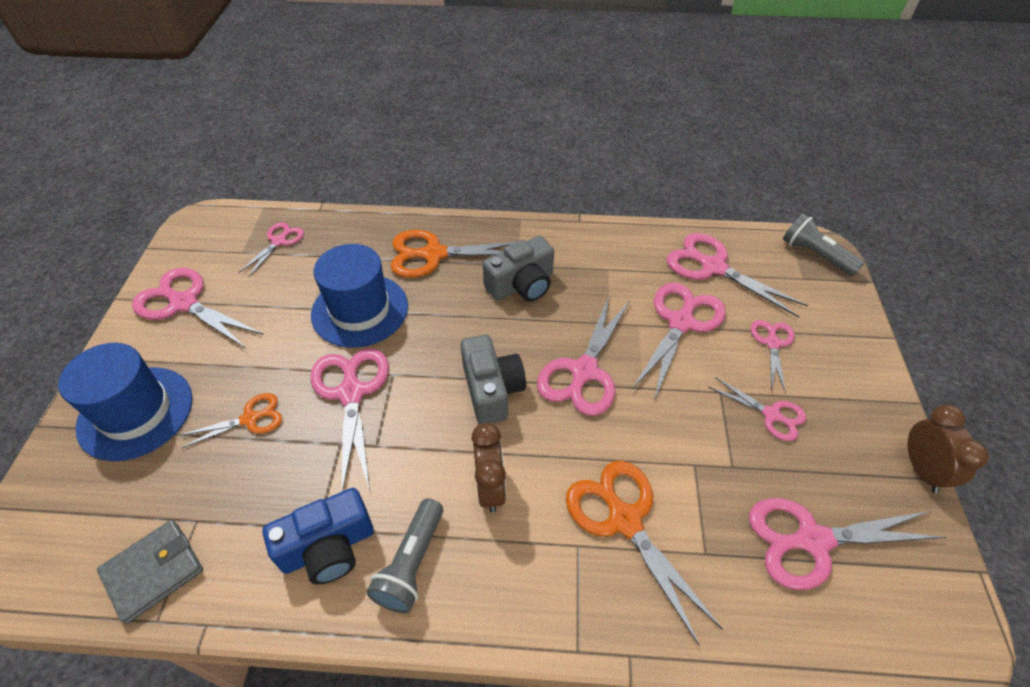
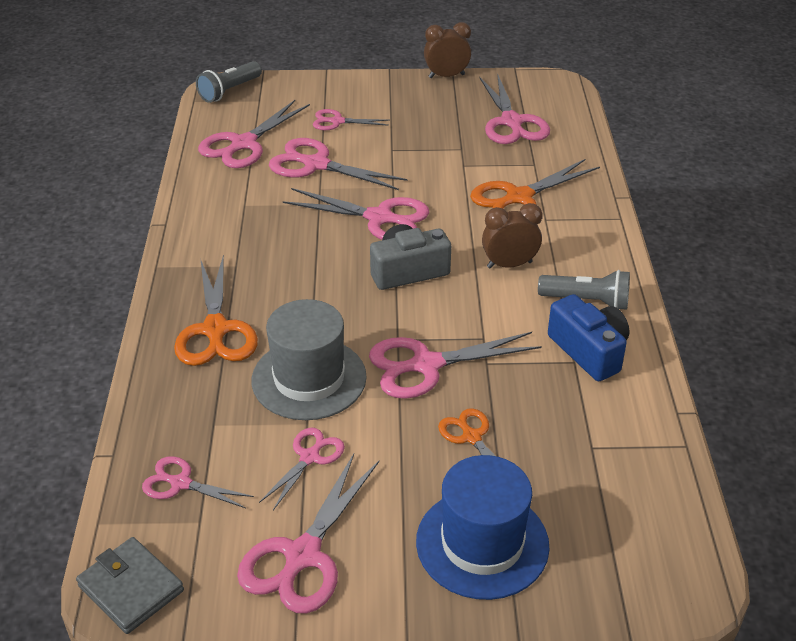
camera: 95 degrees left, 10 degrees down
(154, 571) = (647, 462): grey wallet -> grey wallet (131, 588)
(360, 310) = (309, 378): blue hat -> grey hat
(522, 285) = (267, 260): grey camera -> none
(771, 414) = (410, 128): pink scissors -> pink scissors (309, 457)

